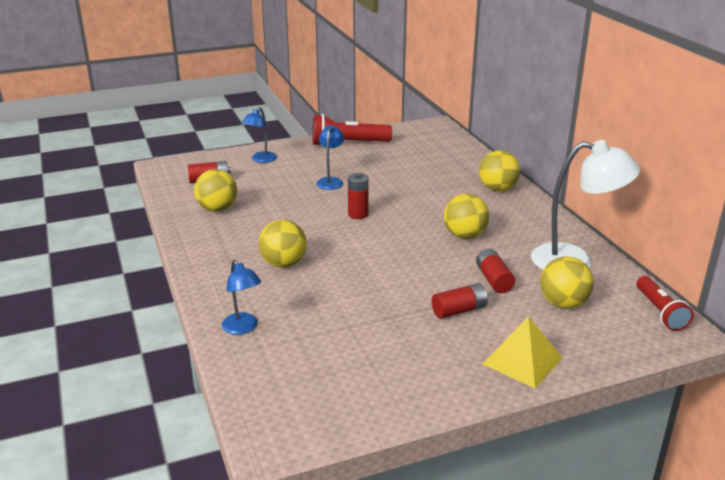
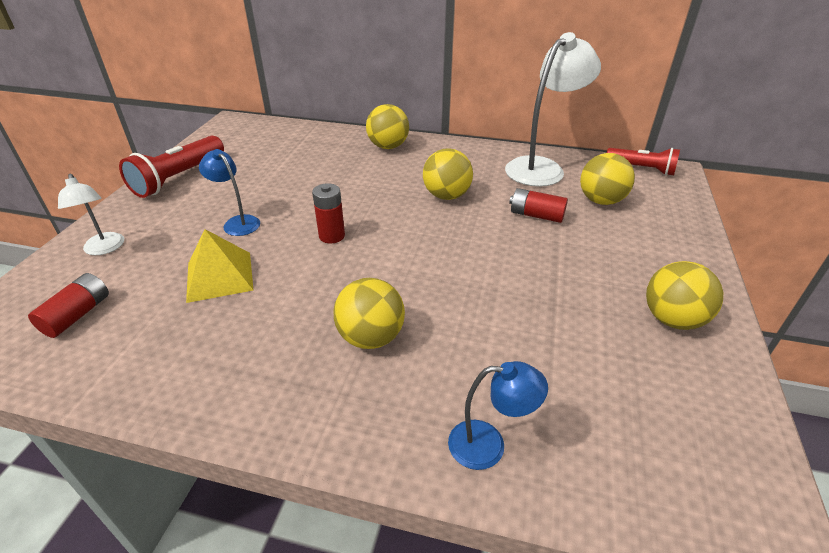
camera: 55 degrees left, 10 degrees up
(217, 209) = (164, 340): yellow ball -> yellow ball (672, 319)
(261, 160) = (105, 249): blue lamp -> white lamp
(459, 310) = (573, 256): red battery -> none
(522, 361) = (677, 260): yellow pyramid -> yellow pyramid (219, 276)

